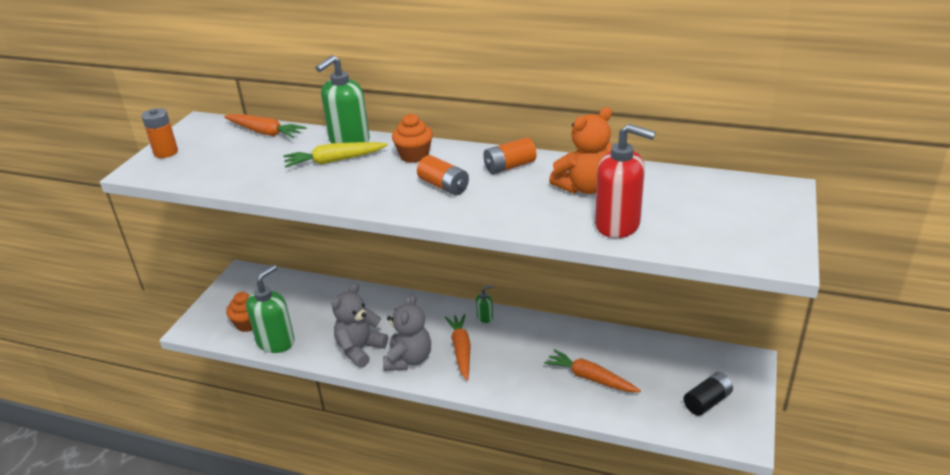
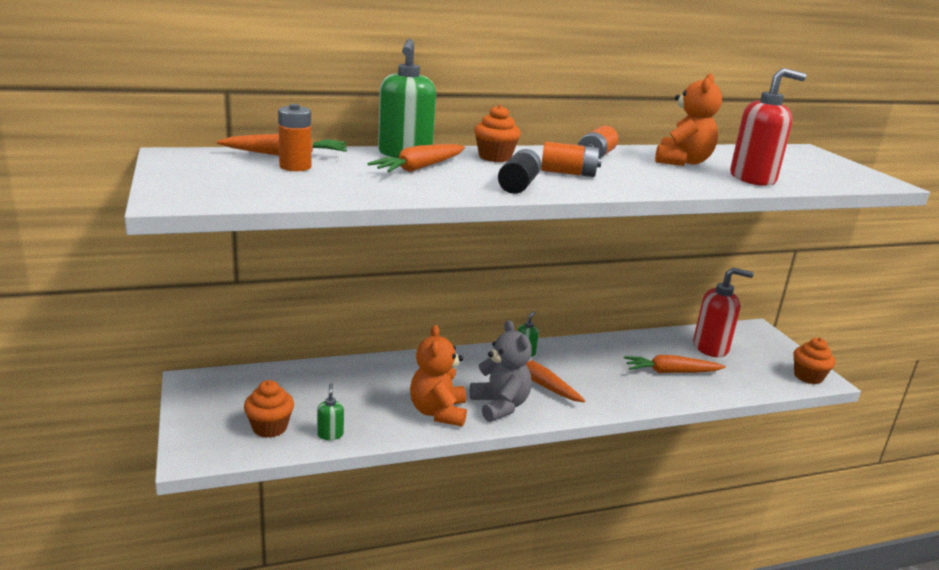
camera: 40 degrees left, 10 degrees down
(166, 152) = (180, 181): orange battery -> orange battery (295, 167)
(276, 342) = (330, 434): green soap dispenser -> green soap dispenser, size x0.47
(334, 161) = (419, 168): yellow carrot -> orange carrot
(360, 349) = (438, 412): grey teddy bear -> orange teddy bear
(666, 366) = (711, 348): none -> red soap dispenser
(707, 401) = (768, 362): black battery -> black battery (518, 185)
(730, 431) = (808, 377): none -> orange cupcake

